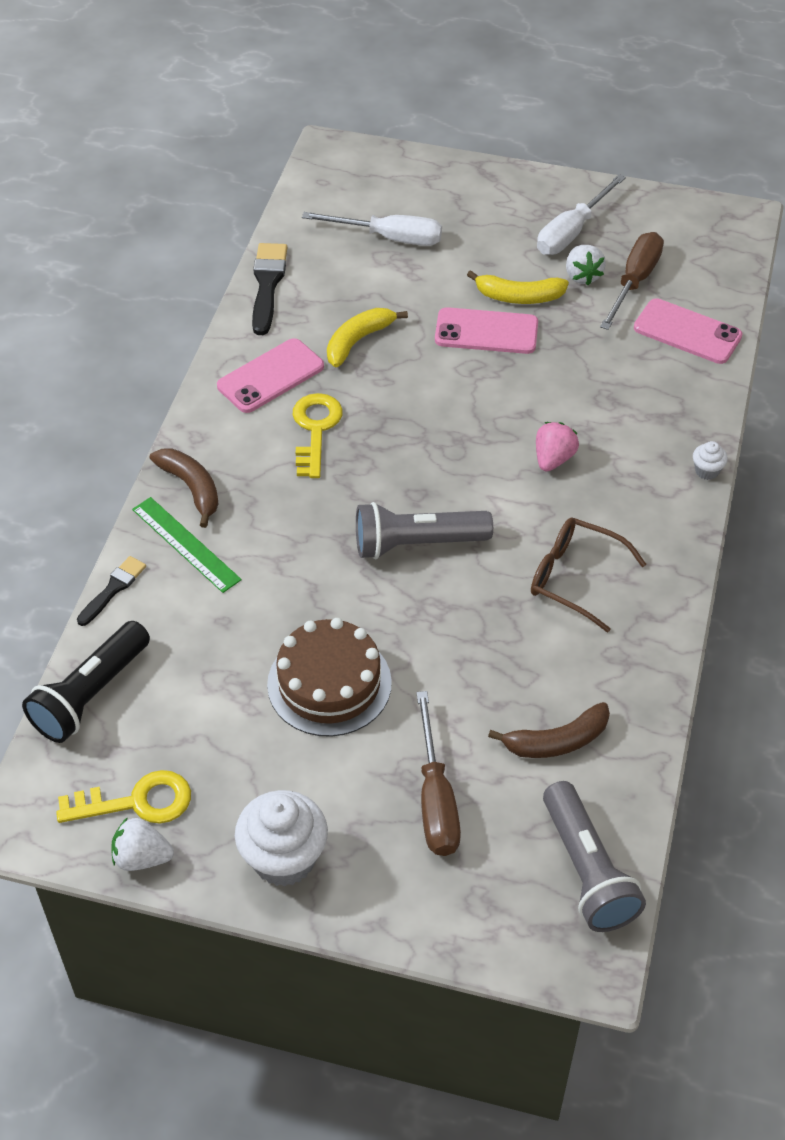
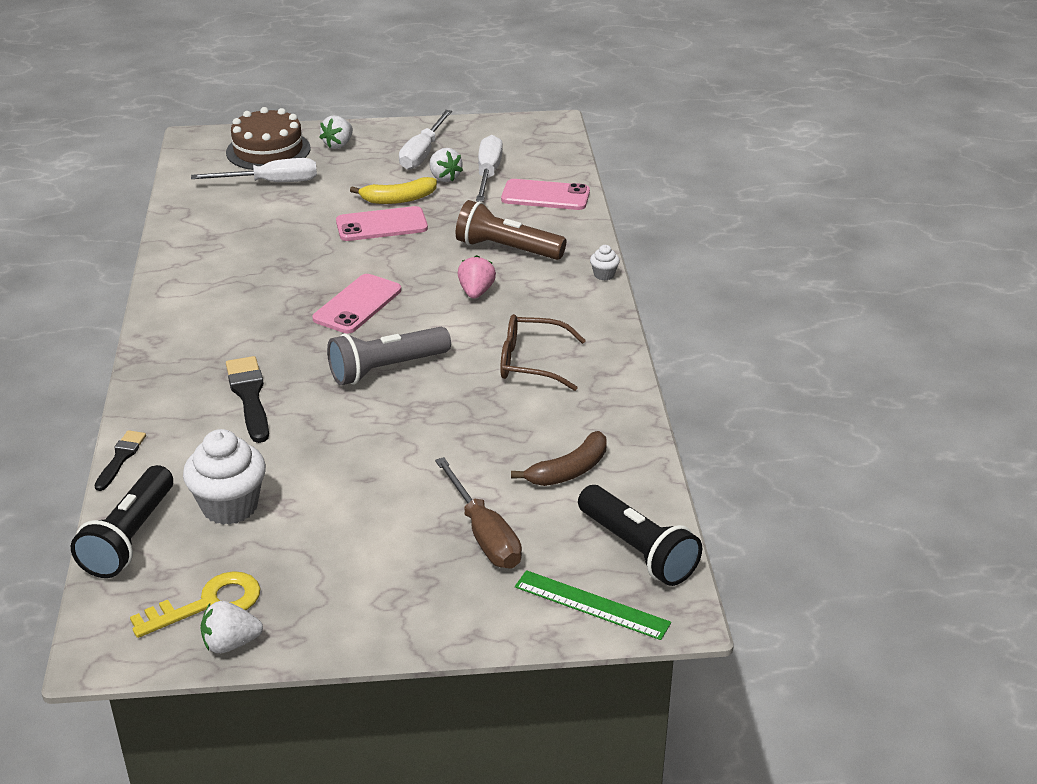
camera: 20 degrees left, 15 degrees down
(185, 544) = (177, 413): green ruler -> green ruler (591, 605)
(191, 488) = (166, 374): brown banana -> none
(267, 285) = (177, 230): black brush -> black brush (249, 396)
(270, 376) = (206, 287): pink phone -> pink phone (357, 304)
(284, 858) = (366, 610): white cupcake -> white cupcake (230, 506)
(315, 430) = (262, 314): yellow key -> none
(329, 683) = (352, 478): brown cake -> brown cake (268, 150)
(358, 341) = (274, 251): yellow banana -> none
(482, 196) = (338, 144): none -> white strawberry
(586, 870) = (637, 550): grey flashlight -> black flashlight
(611, 403) = (507, 249): none -> brown flashlight
(634, 281) = (488, 174): brown screwdriver -> white screwdriver

